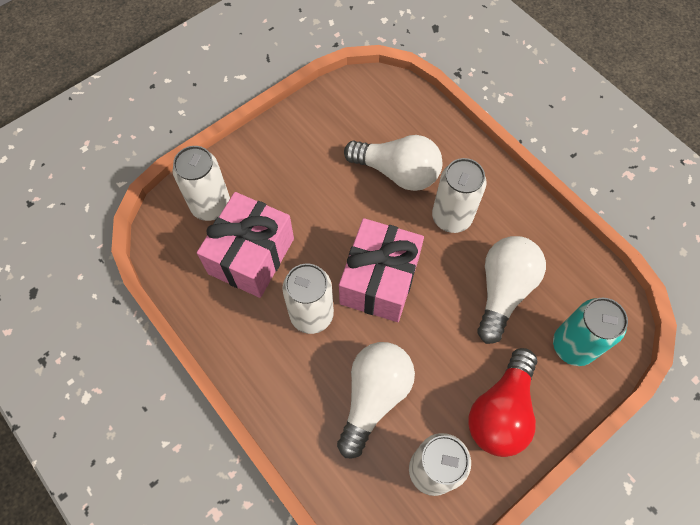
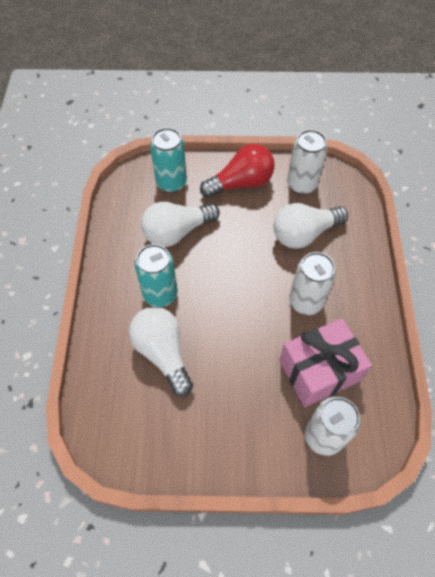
camera: 140 degrees left, 5 degrees down
(379, 281) = (245, 290): pink gift -> none
(451, 217) = (160, 294): white can -> turquoise can

